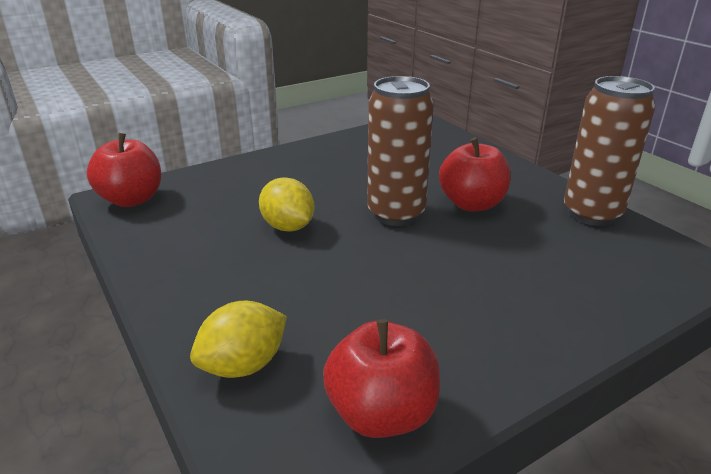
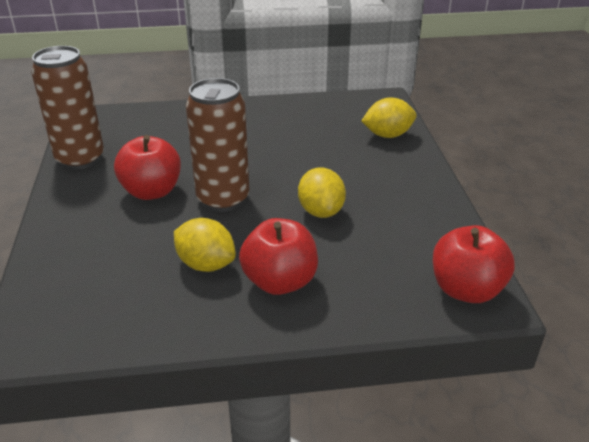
camera: 155 degrees left, 5 degrees up
(356, 170) = (206, 264): none -> yellow lemon
(381, 413) = (331, 106): red apple -> red apple (280, 281)

